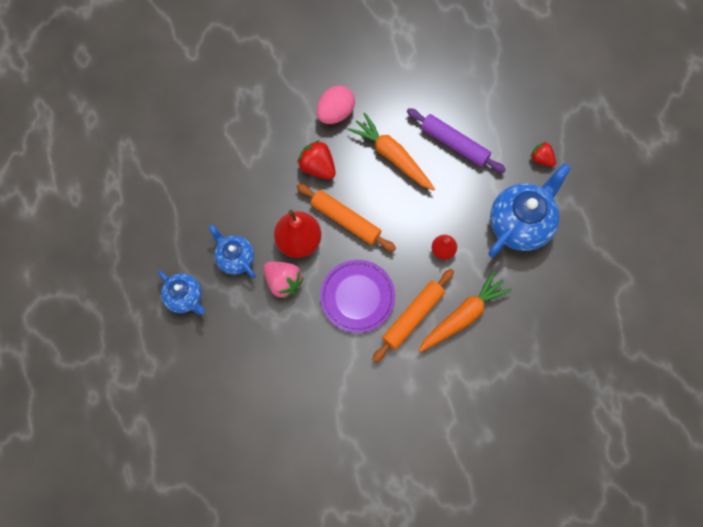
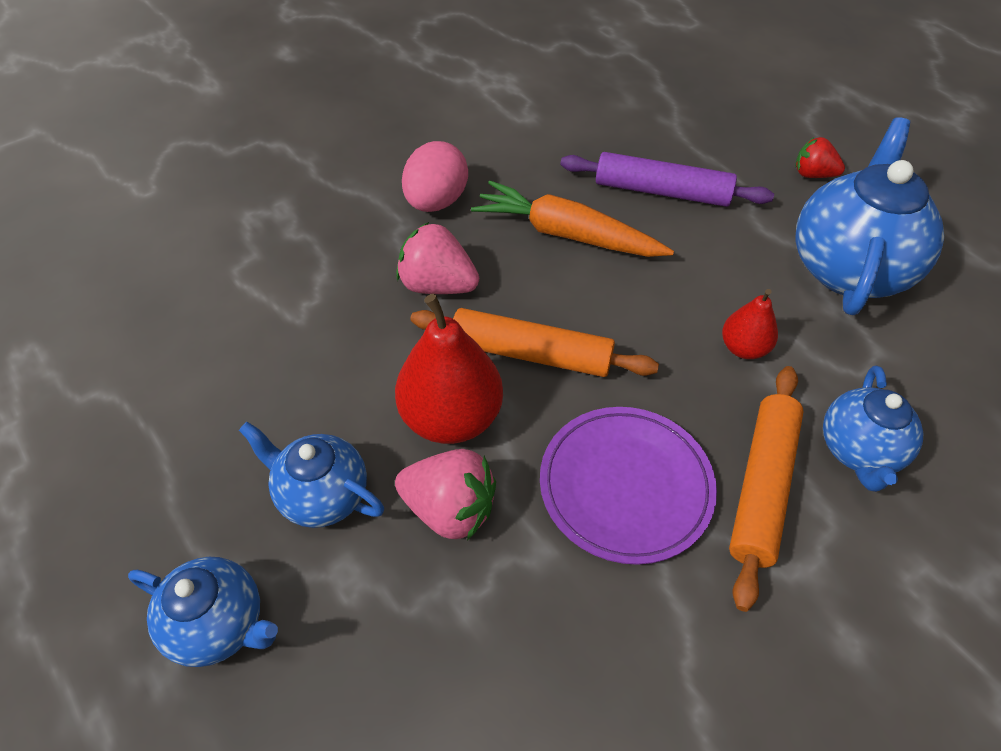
camera: 20 degrees left, 20 degrees down
(317, 166) = (437, 285): red strawberry -> pink strawberry
(463, 316) = (858, 451): orange carrot -> blue teapot

